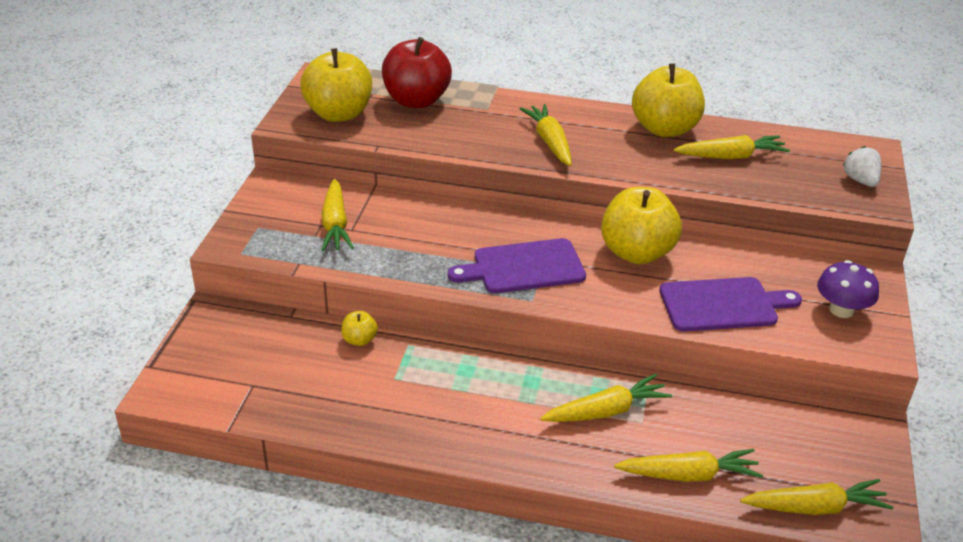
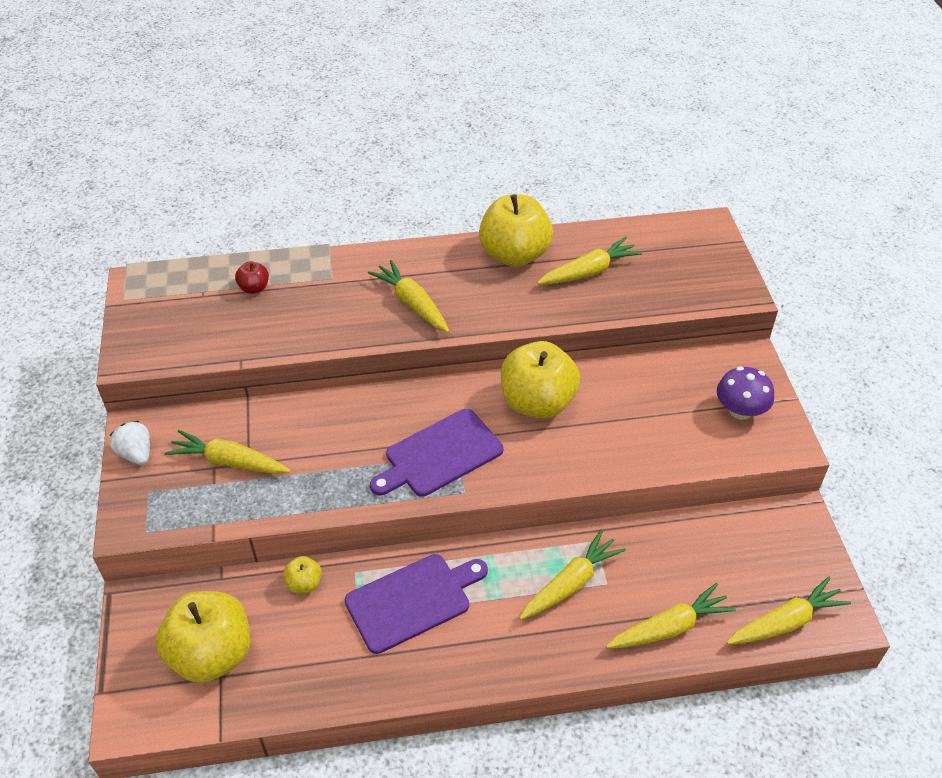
camera: 20 degrees left, 10 degrees up
(335, 224) = (229, 462): yellow carrot -> yellow carrot turned 135 degrees clockwise
(339, 114) = (180, 329): yellow apple -> yellow apple (212, 654)
(416, 101) = (254, 288): red apple -> red apple, size x0.44
(723, 304) = (638, 439): purple cutting board -> purple cutting board (412, 600)
(860, 180) = (712, 267): white strawberry -> white strawberry (136, 454)

